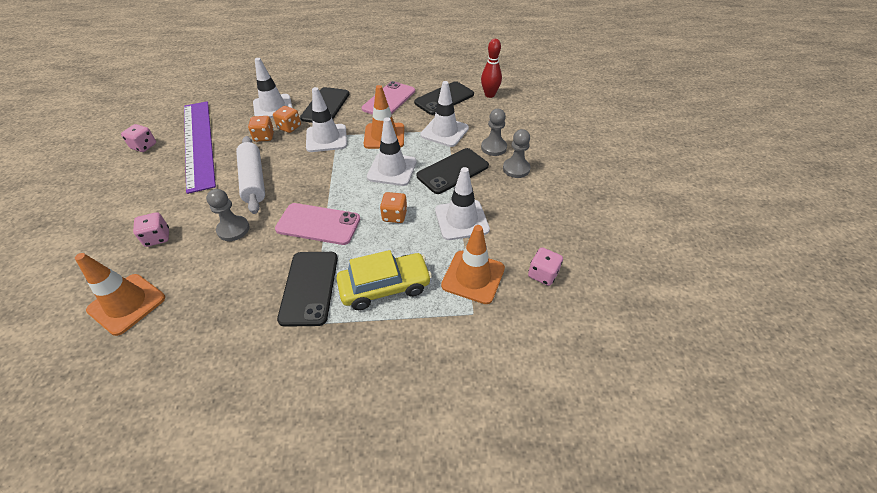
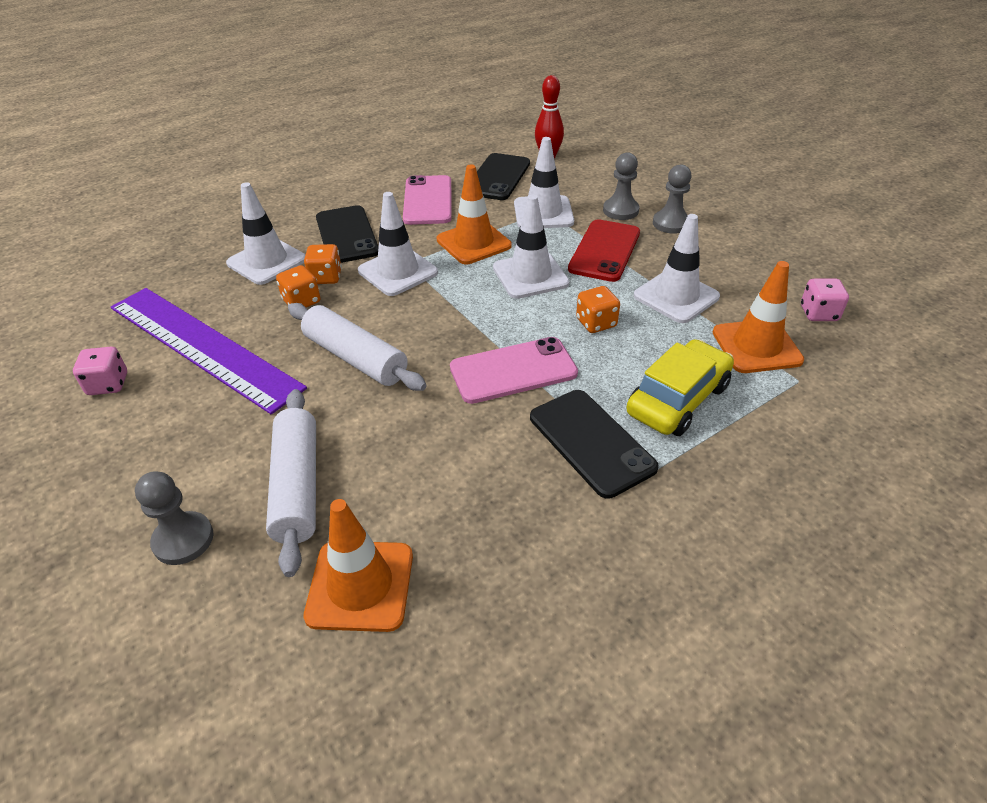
camera: 30 degrees left, 5 degrees down
(157, 237) = (297, 486): pink dice -> white rolling pin
(233, 229) = (403, 426): grey pawn -> grey pawn (183, 540)
(453, 171) = (604, 251): black phone -> red phone

